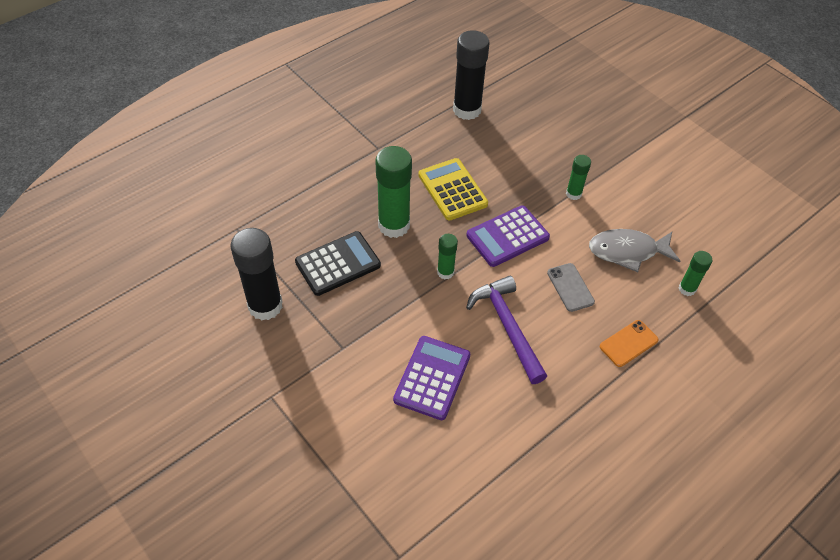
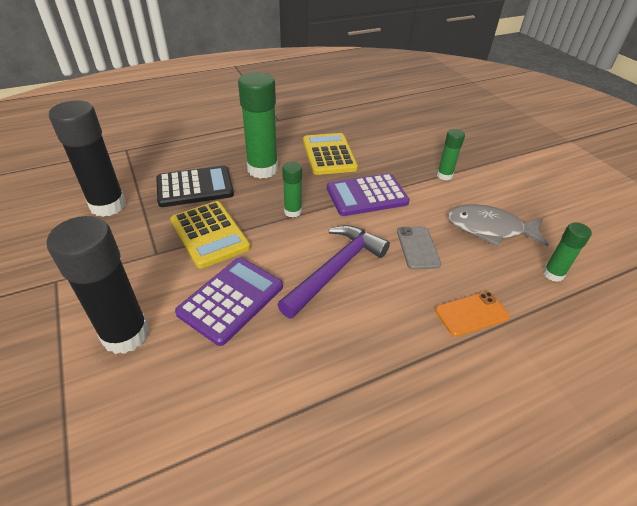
camera: 15 degrees right, 10 degrees down
(380, 316) = (209, 234): none -> yellow calculator
(467, 110) = (365, 108): black glue stick -> black glue stick (126, 334)
(507, 327) = (335, 269): purple hammer -> purple hammer turned 45 degrees clockwise

